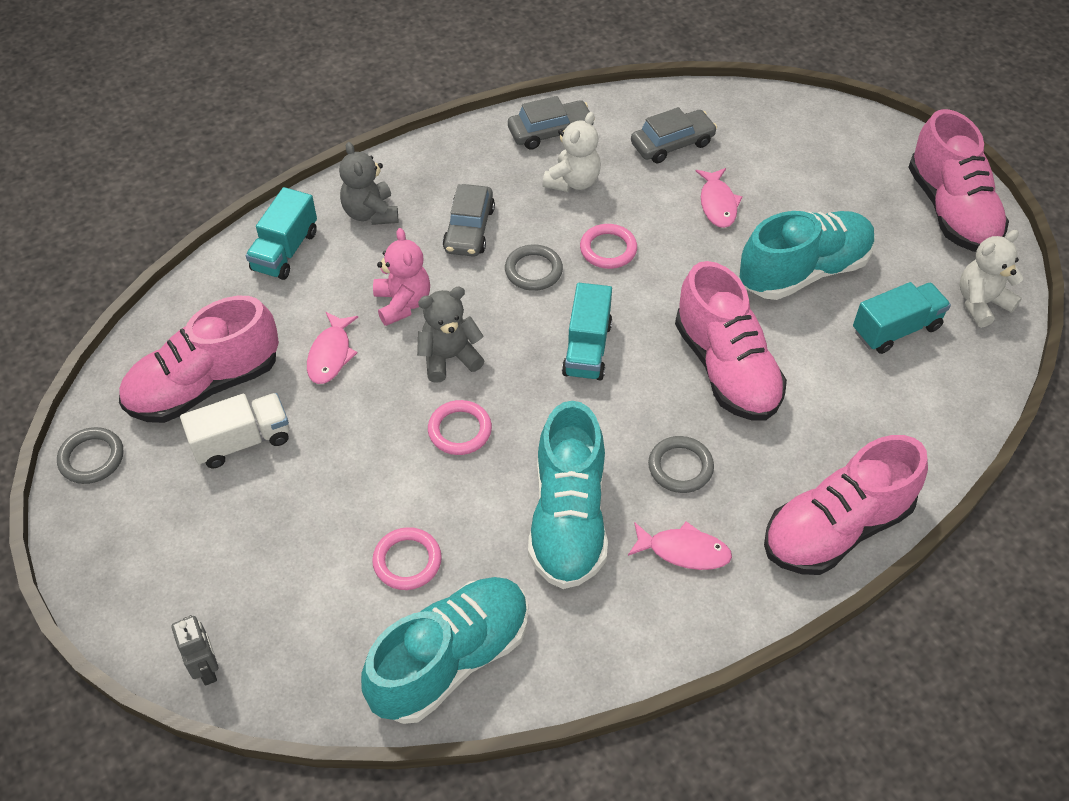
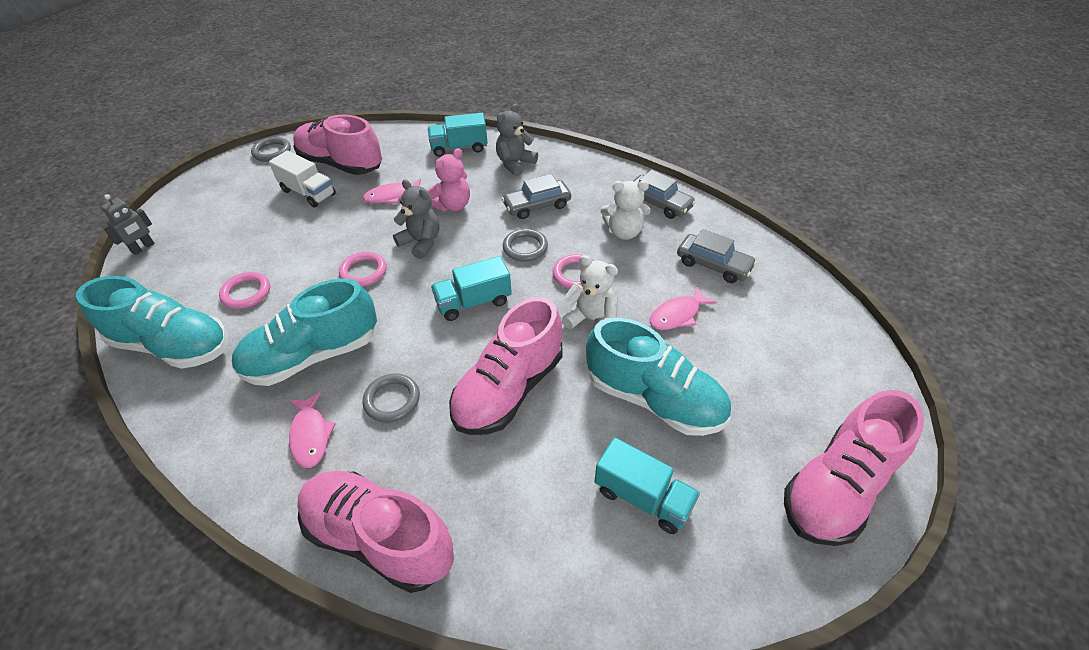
camera: 60 degrees right, 5 degrees down
(981, 303) = (738, 563): white teddy bear -> white teddy bear (591, 320)

